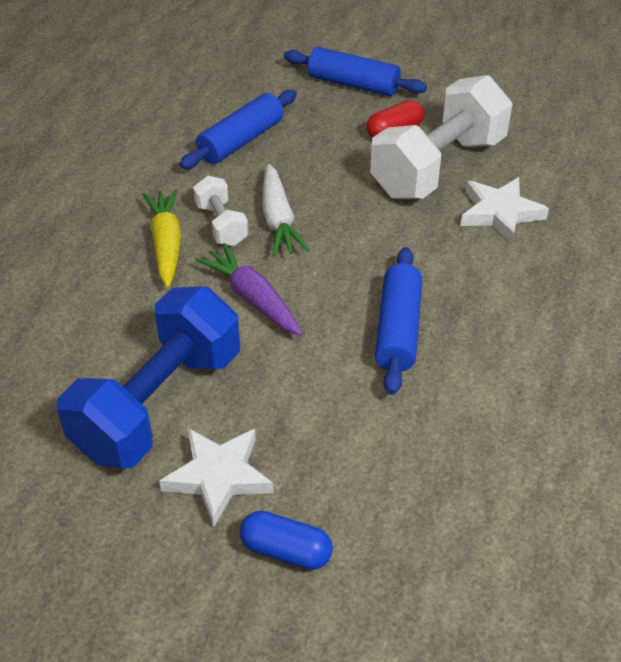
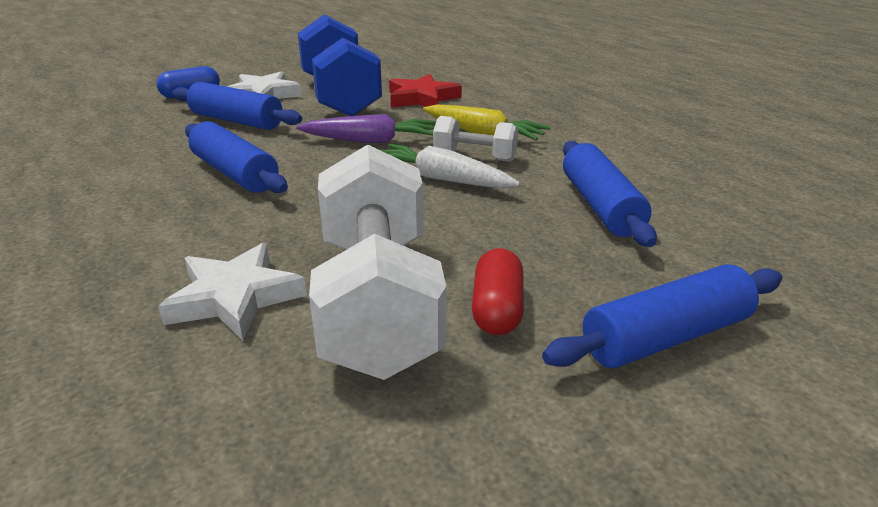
camera: 130 degrees right, 15 degrees down
(104, 335) = (422, 98): none -> red star
(309, 428) = (236, 121): none -> blue rolling pin

